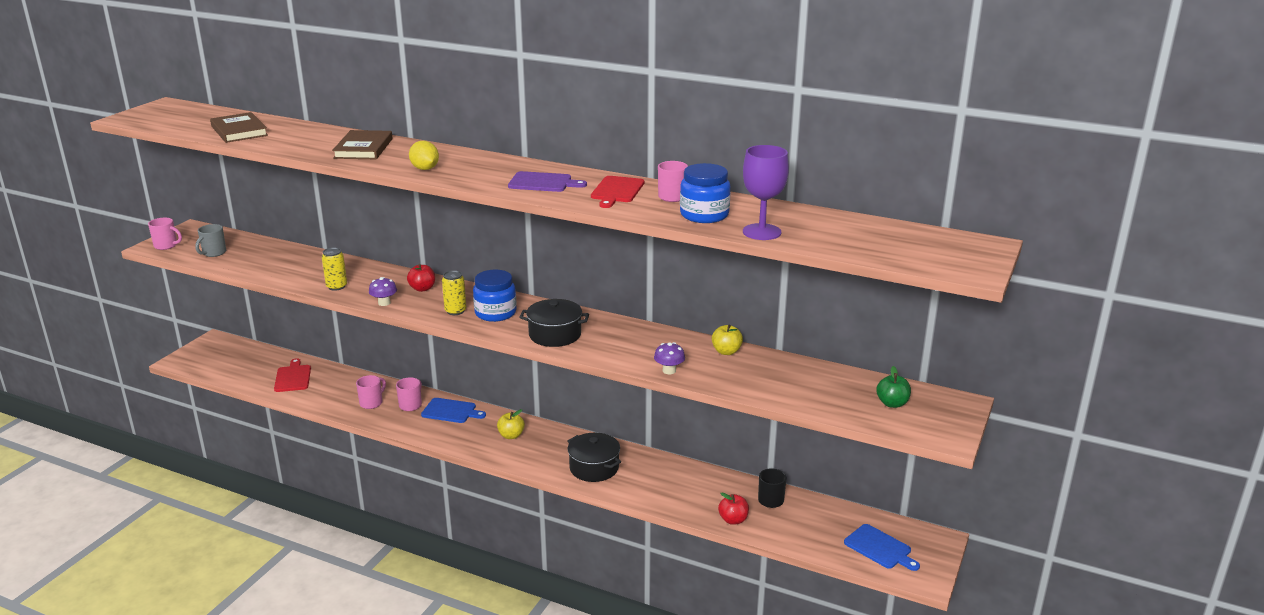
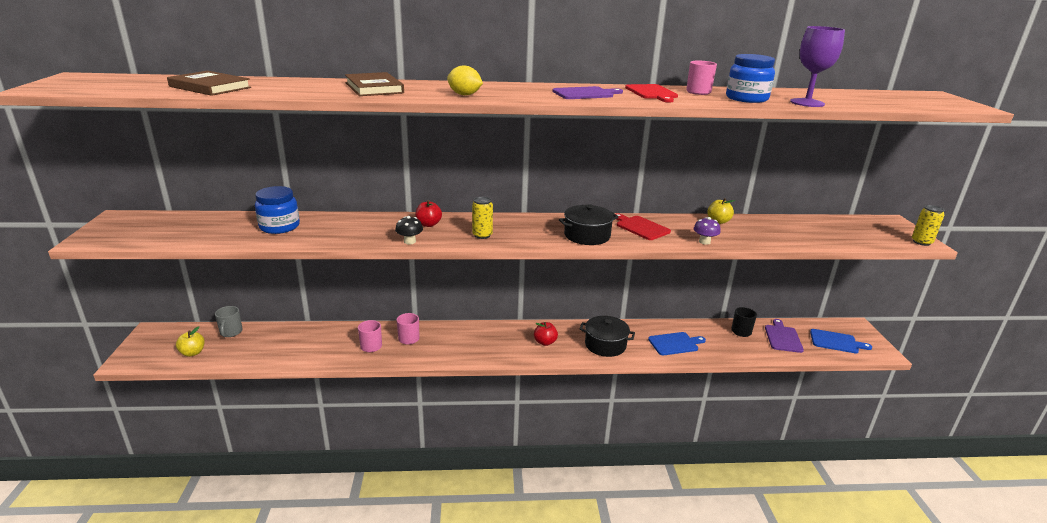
camera: 30 degrees left, 0 degrees up
(166, 246) = (105, 236): pink mug -> none
(213, 253) = (172, 233): grey mug -> grey mug (231, 332)
(293, 377) = (271, 344): red cutting board -> red cutting board (641, 227)
(336, 286) = (345, 237): yellow can -> yellow can (921, 242)
(384, 303) = (409, 241): purple mushroom -> black mushroom
(451, 411) = (448, 334): blue cutting board -> blue cutting board (675, 344)
(495, 313) = (517, 230): blue jar -> blue jar (279, 227)
(511, 435) = (517, 339): yellow apple -> yellow apple (193, 353)
(733, 520) = (736, 352): red apple -> red apple (545, 342)
(815, 522) = (783, 337): none -> purple cutting board
(892, 403) = (861, 230): green apple -> none

